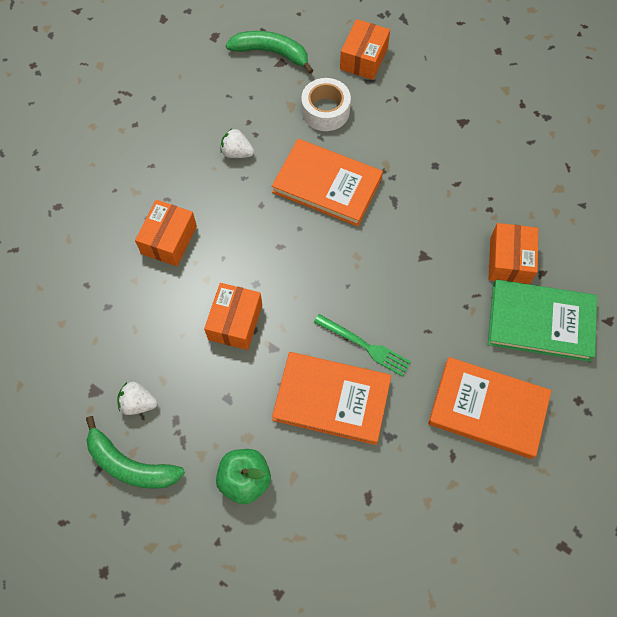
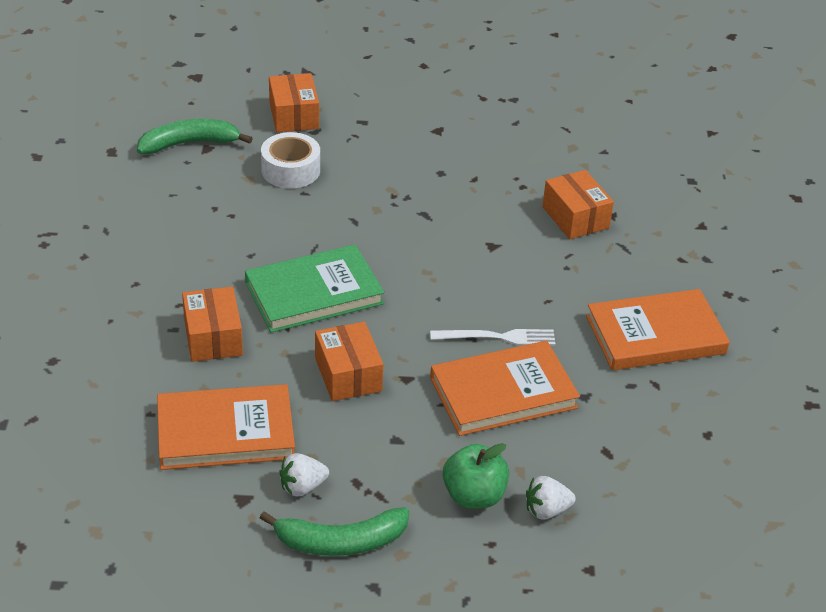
camera: 35 degrees left, 25 degrees down
(237, 152) = (224, 237): white strawberry -> white strawberry (546, 510)
(327, 185) = (345, 227): orange book -> orange book (225, 432)
(364, 345) = (497, 337): green fork -> white fork
(540, 322) = (644, 251): green book -> green book (314, 293)

